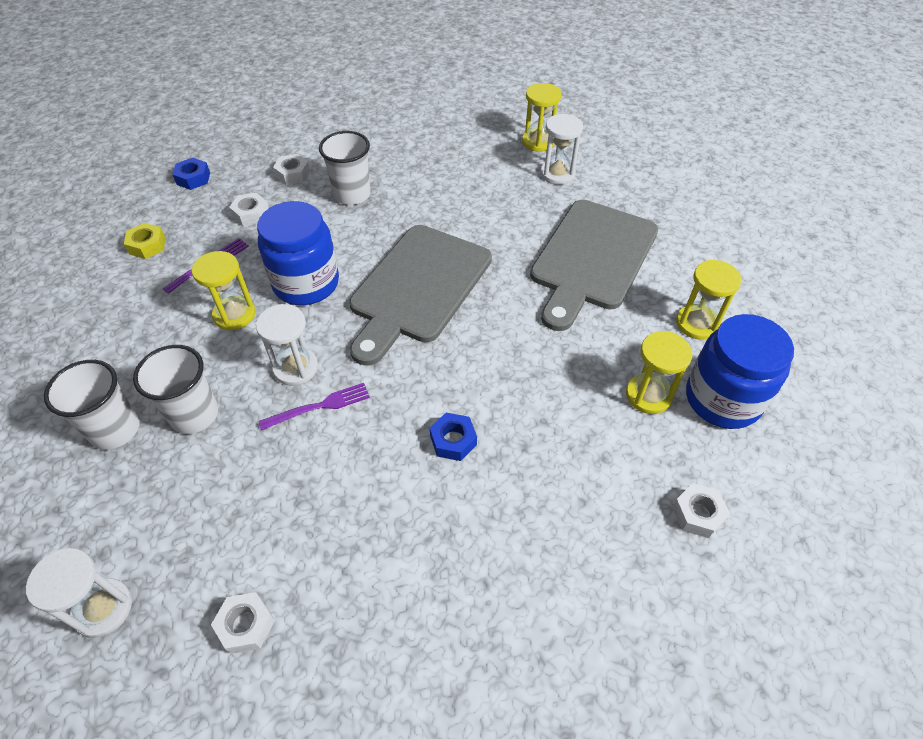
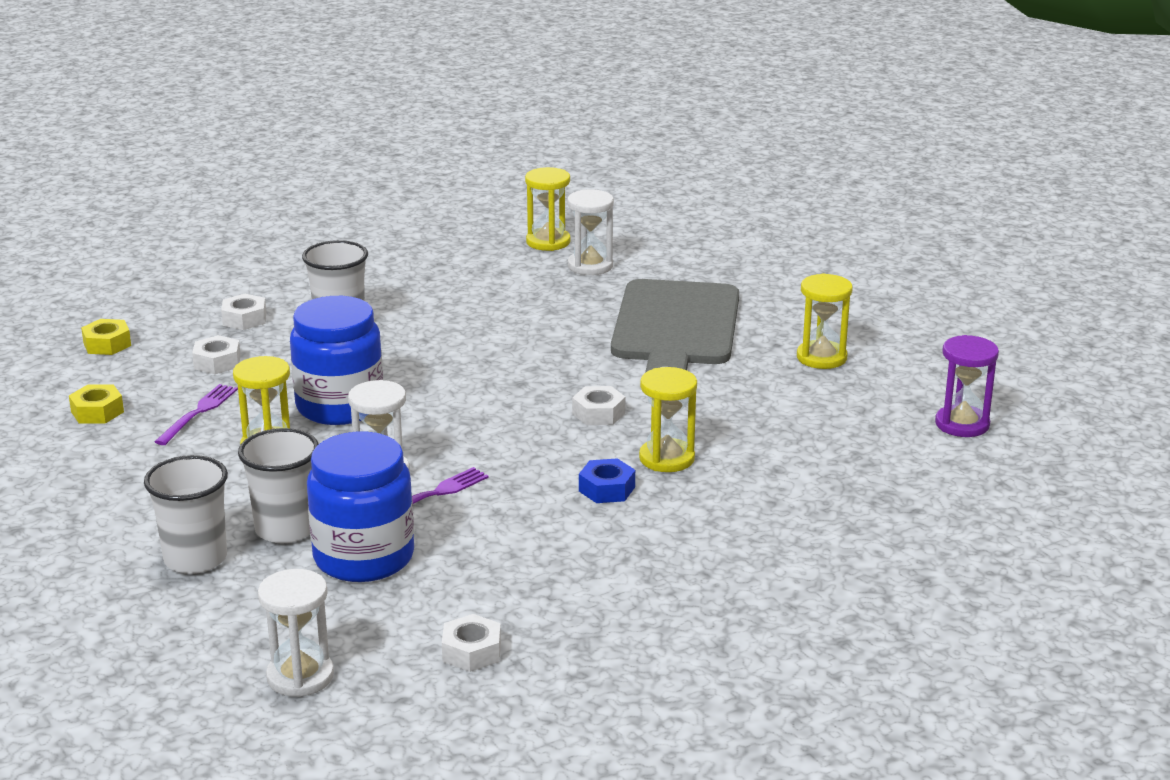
camera: 20 degrees left, 25 degrees down
(193, 178) = (107, 344): blue nut -> yellow nut
(418, 288) = (483, 386): grey cutting board -> none
(648, 395) = (798, 418): yellow hourglass -> yellow hourglass (666, 458)
(698, 514) = (893, 486): white nut -> white nut (598, 413)
(722, 399) = (877, 406): blue jar -> blue jar (364, 557)
(791, 445) = (962, 424): none -> purple hourglass

